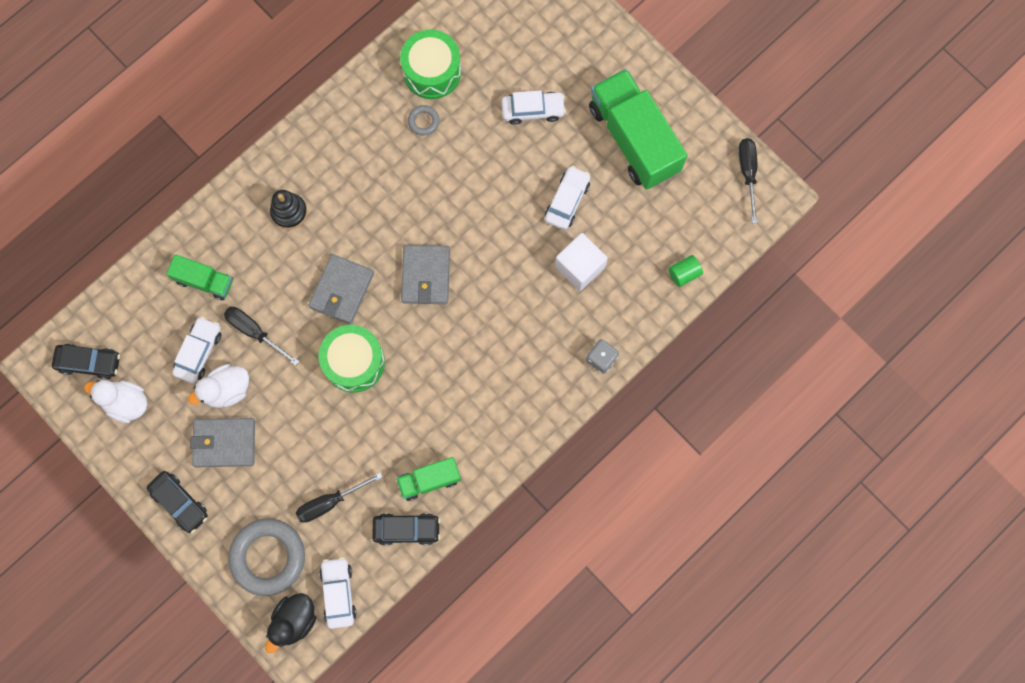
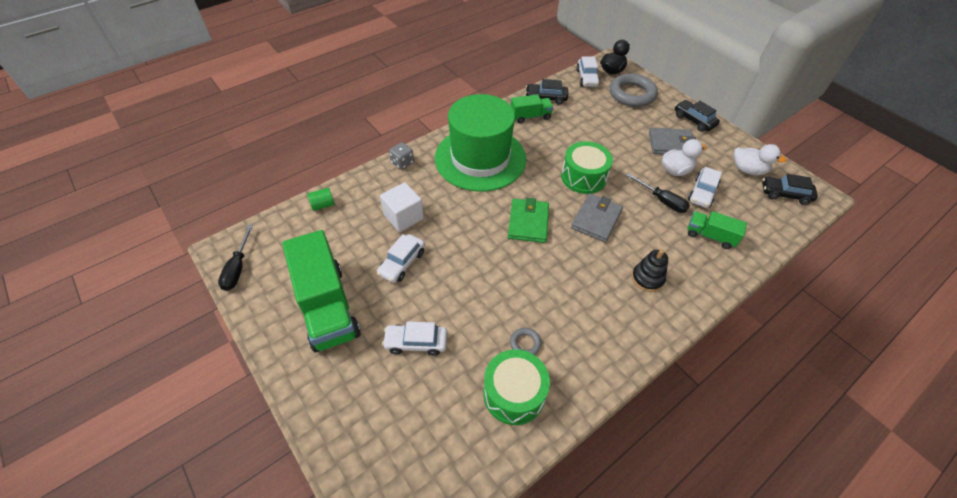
camera: 175 degrees left, 25 degrees down
(330, 502) = (595, 112): black screwdriver -> none
(426, 276) = (528, 222): grey wallet -> green wallet
(496, 380) = (480, 158): none -> green hat

